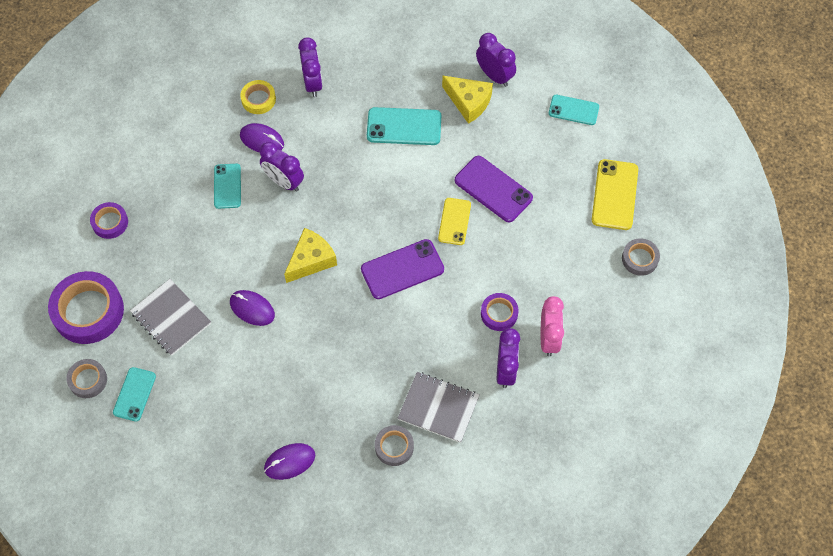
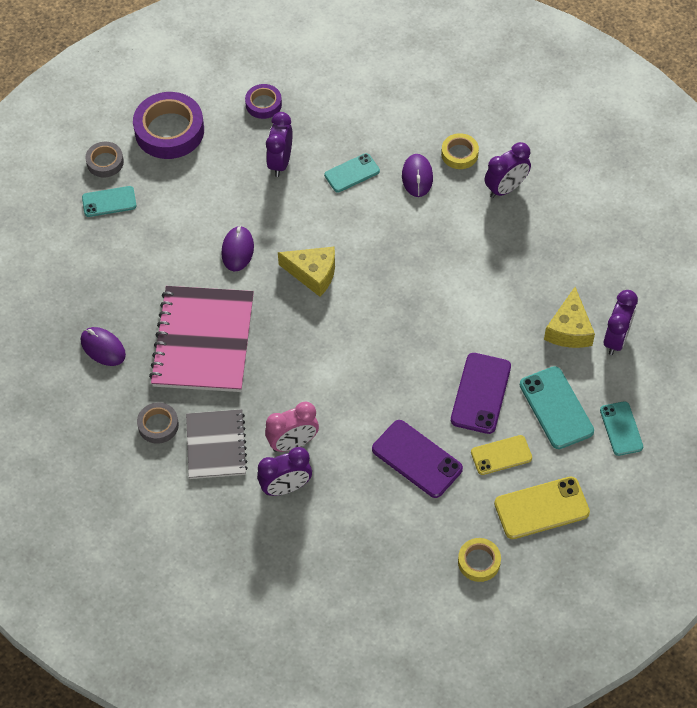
camera: 65 degrees right, 5 degrees down
(171, 318) = (195, 193): grey notebook -> none
(284, 182) = (383, 214): purple clock -> purple clock (280, 162)
(329, 375) = (203, 341): none -> pink notebook
(402, 269) = (345, 352): purple phone -> purple phone (417, 459)
(404, 126) = (504, 285): turquoise phone -> turquoise phone (556, 408)
(454, 221) = (423, 374): yellow phone -> yellow phone (501, 455)
(499, 314) = (343, 456): purple tape -> none
(549, 338) = (340, 512): pink clock -> pink clock (293, 443)
(640, 259) = (479, 562): grey tape -> yellow tape

